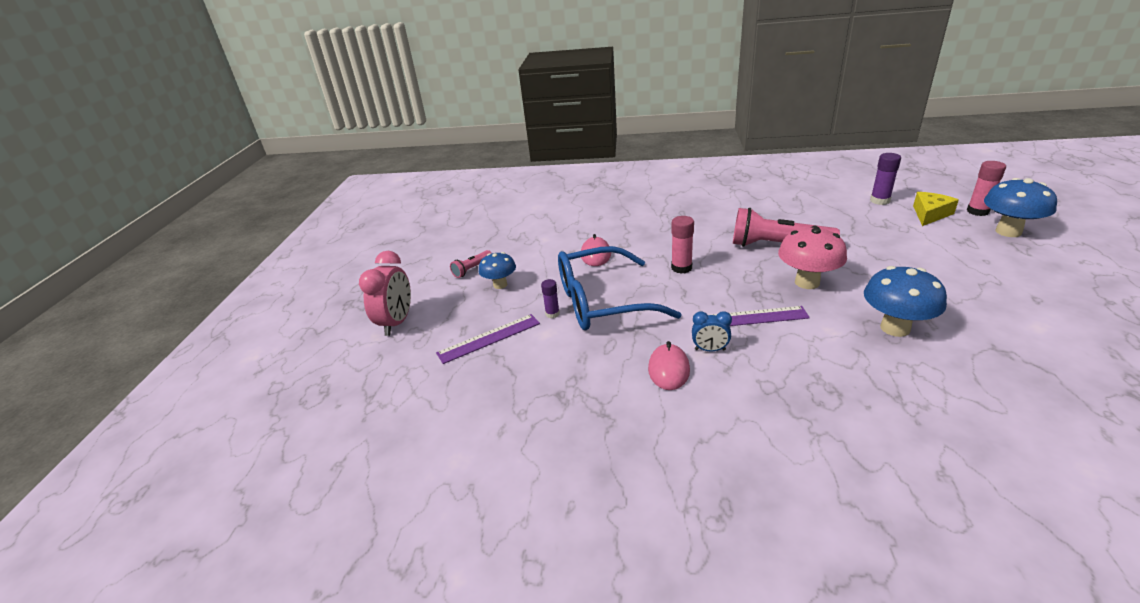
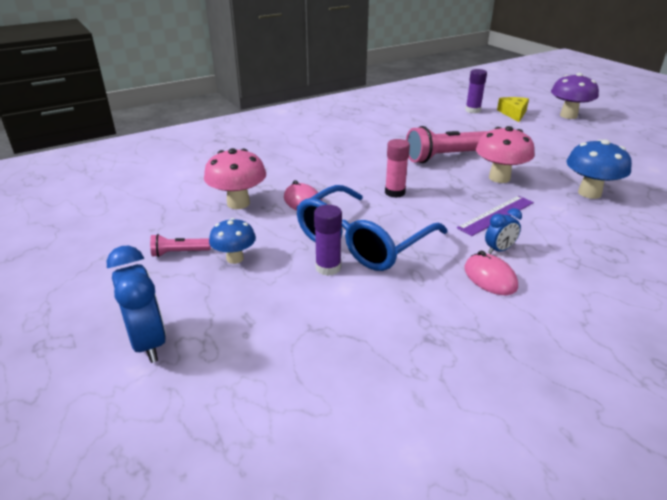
camera: 40 degrees left, 0 degrees up
(397, 323) = (148, 342): pink clock -> blue clock
(472, 269) = (179, 253): pink flashlight -> pink flashlight turned 75 degrees clockwise
(489, 338) = (290, 315): purple ruler -> none
(548, 242) = (238, 203): none -> pink mushroom
(552, 314) = (328, 268): purple glue stick -> purple glue stick, size x1.55
(977, 211) = (537, 106): pink glue stick -> none
(1008, 232) = (568, 116): blue mushroom -> purple mushroom

